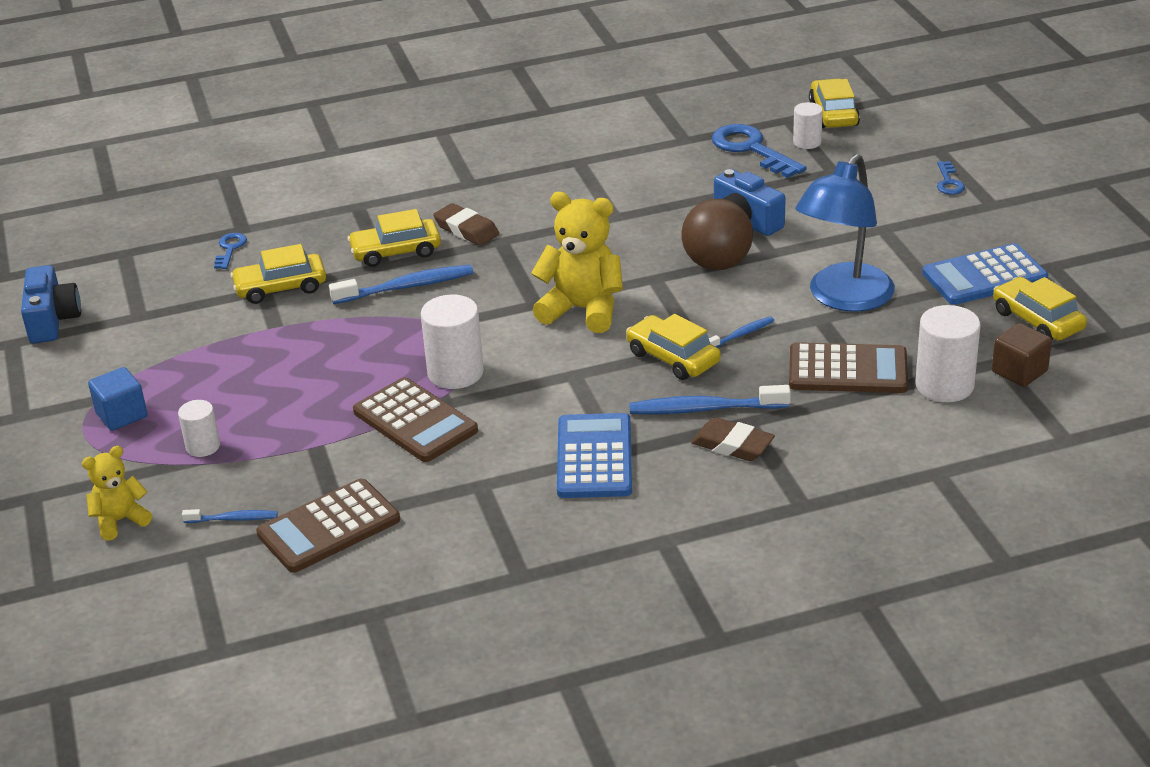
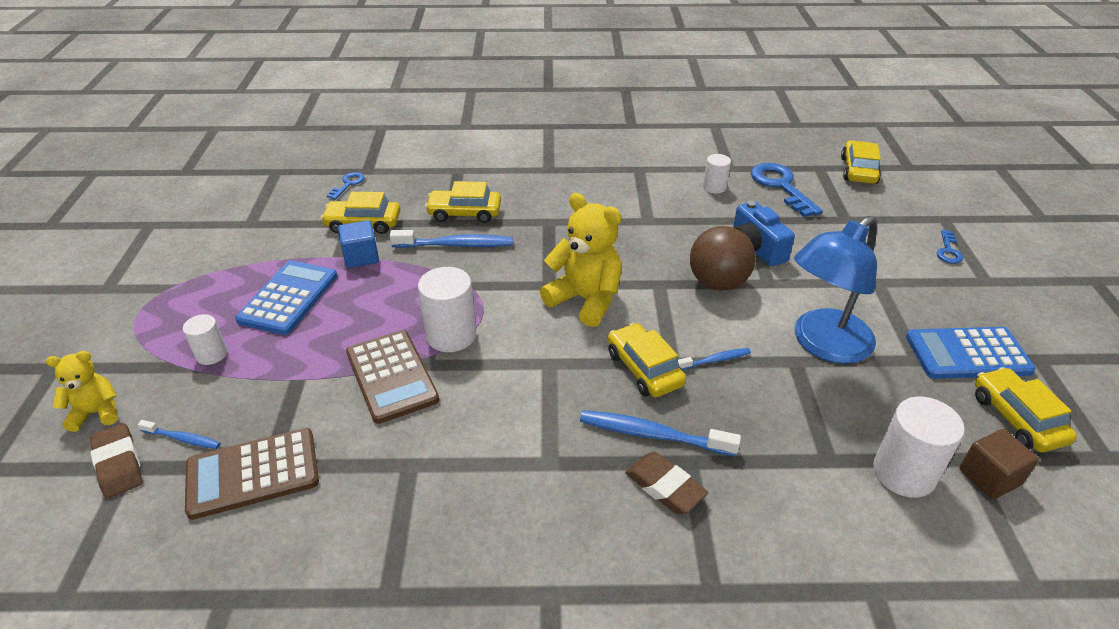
camera: 15 degrees right, 5 degrees up
(52, 320) = (190, 213): blue camera -> none
(121, 415) = (175, 307): blue cube -> blue cube (361, 257)
(466, 229) = (527, 206): brown eraser -> brown eraser (118, 464)
(594, 457) = (527, 463): blue calculator -> blue calculator (288, 298)
(807, 142) = (829, 190): white cylinder -> white cylinder (714, 187)
(847, 370) = (807, 427): brown calculator -> none

